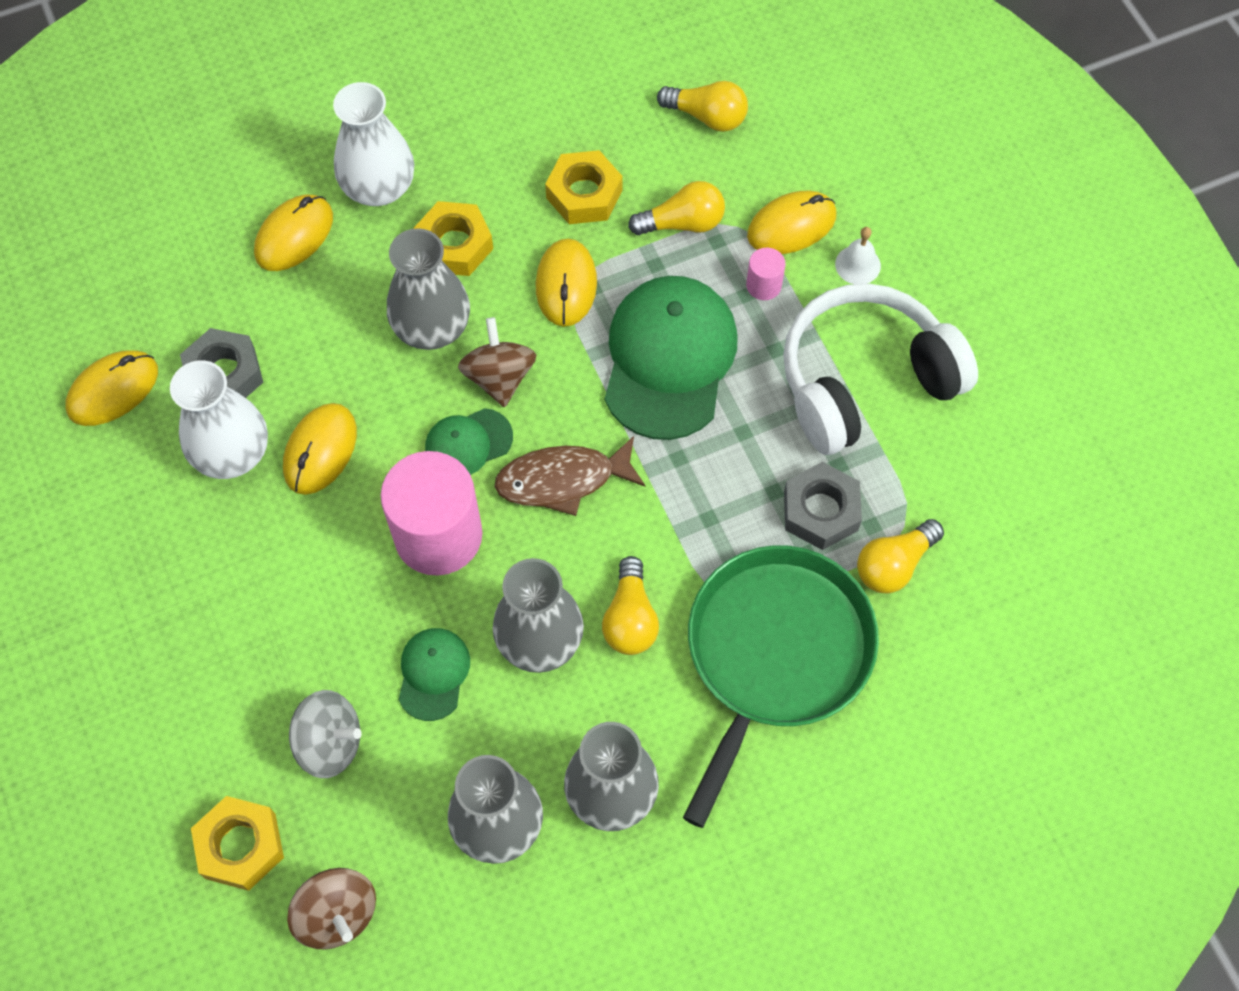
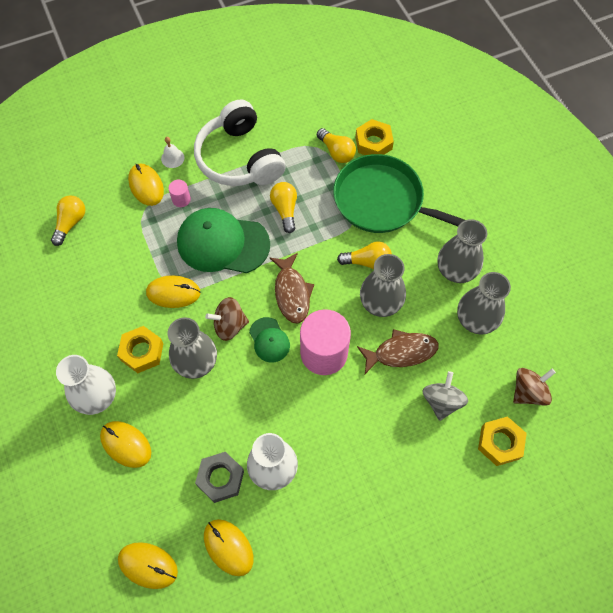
camera: 90 degrees left, 0 degrees up
(320, 450) = (272, 418): yellow mouse -> yellow mouse (148, 565)
(433, 674) = (401, 352): green cap -> brown fish
(584, 194) = (114, 284): yellow nut -> yellow nut (373, 143)
(682, 223) = (139, 236): yellow light bulb -> yellow light bulb (285, 210)
(820, 511) = (309, 180): grey nut -> none

